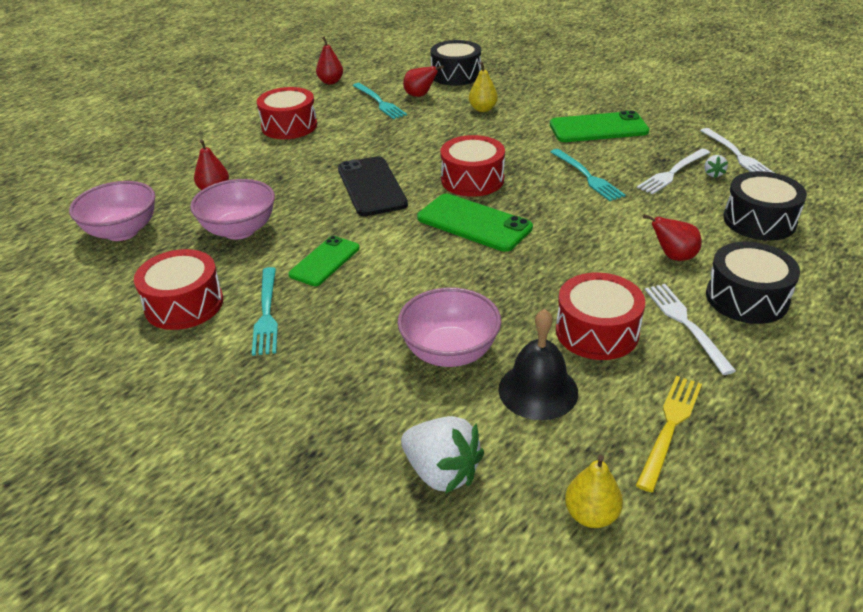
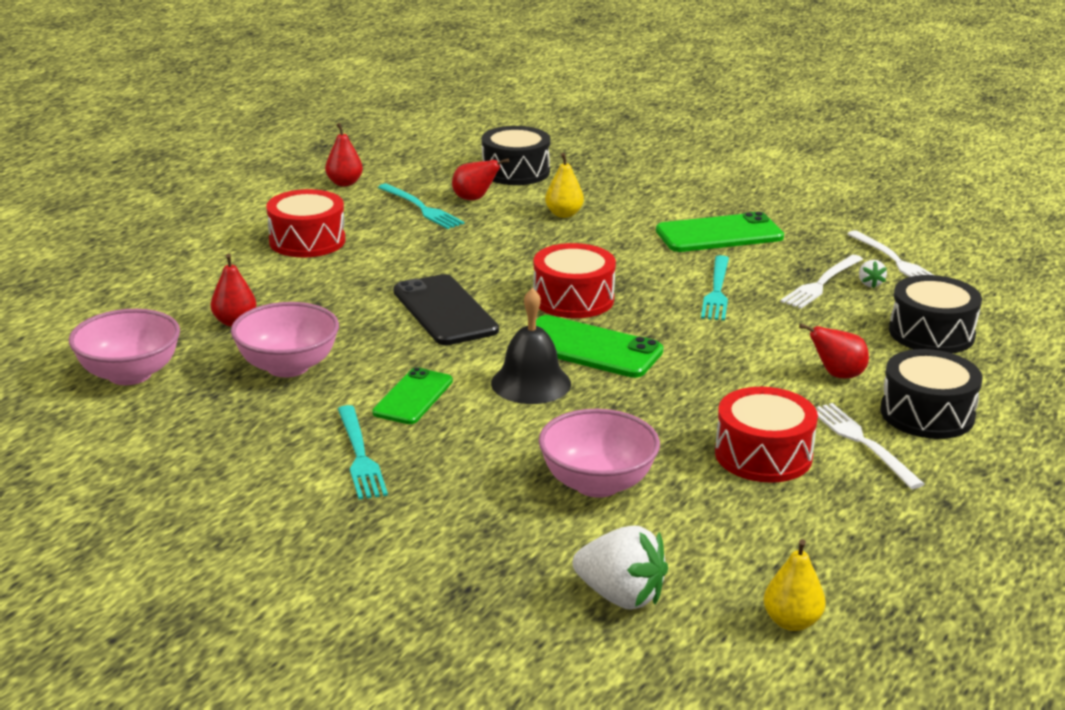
camera: 10 degrees left, 10 degrees down
(184, 304) = (250, 451): red drum -> none
(538, 390) = (709, 515): black bell -> black bell (531, 383)
(587, 176) = (716, 291): turquoise fork -> turquoise fork turned 45 degrees clockwise
(670, 427) = (861, 541): yellow fork -> none

